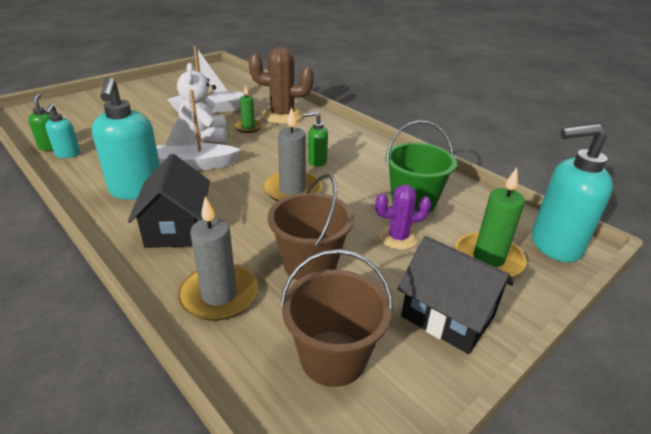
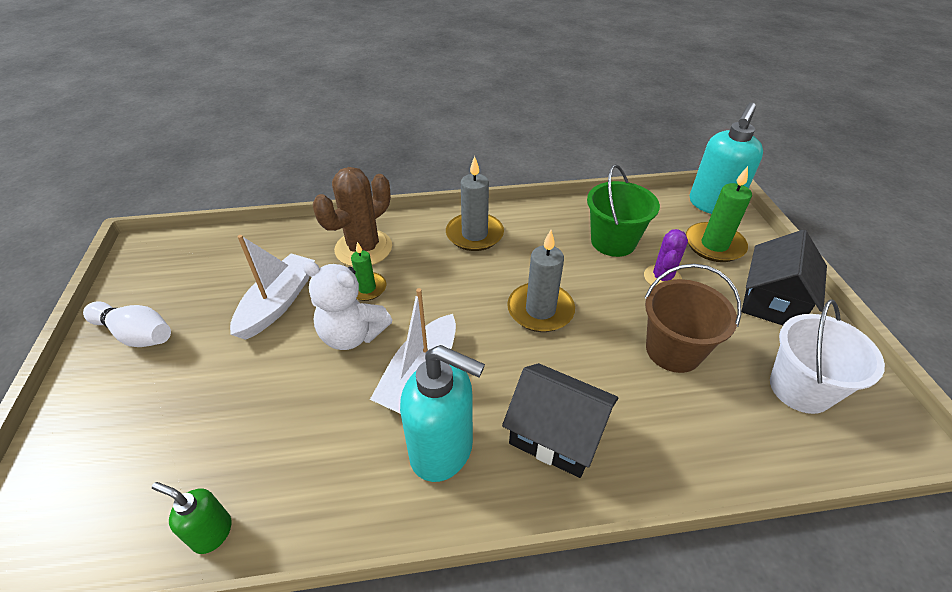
camera: 55 degrees left, 10 degrees up
(68, 154) = (263, 513): turquoise soap dispenser -> none
(158, 88) = (136, 334): none -> white bowling pin
(219, 295) = (693, 436): grey candle -> grey candle (474, 234)
(316, 161) = (495, 268): green soap dispenser -> none
(333, 357) = (800, 388): brown bucket -> white bucket
(448, 316) = (772, 301): black house -> black house turned 45 degrees counterclockwise

